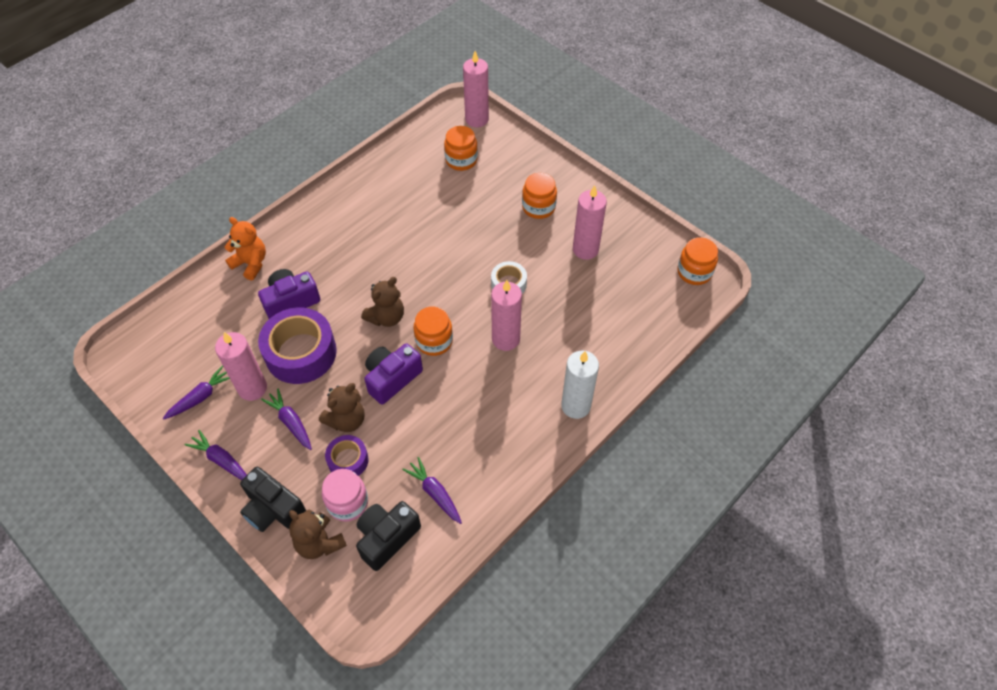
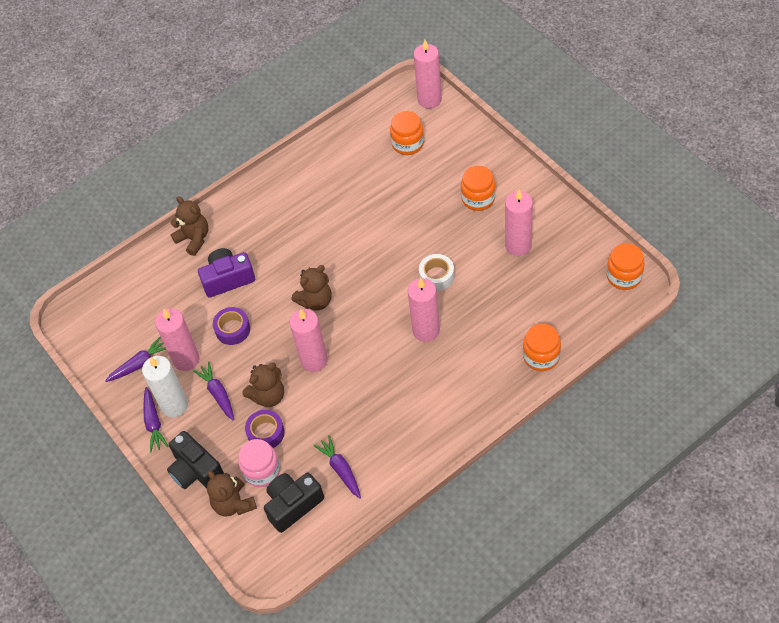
camera: 15 degrees right, 0 degrees up
(221, 460) = (153, 423): purple carrot -> purple carrot turned 150 degrees counterclockwise
(251, 263) = (194, 239): orange teddy bear -> brown teddy bear
(301, 353) = (232, 329): purple tape -> purple tape, size x0.53
(392, 378) = (314, 360): purple camera -> pink candle
(434, 341) = (357, 327): orange jar -> orange jar (541, 356)
(576, 406) = (483, 400): white candle -> white candle (174, 405)

